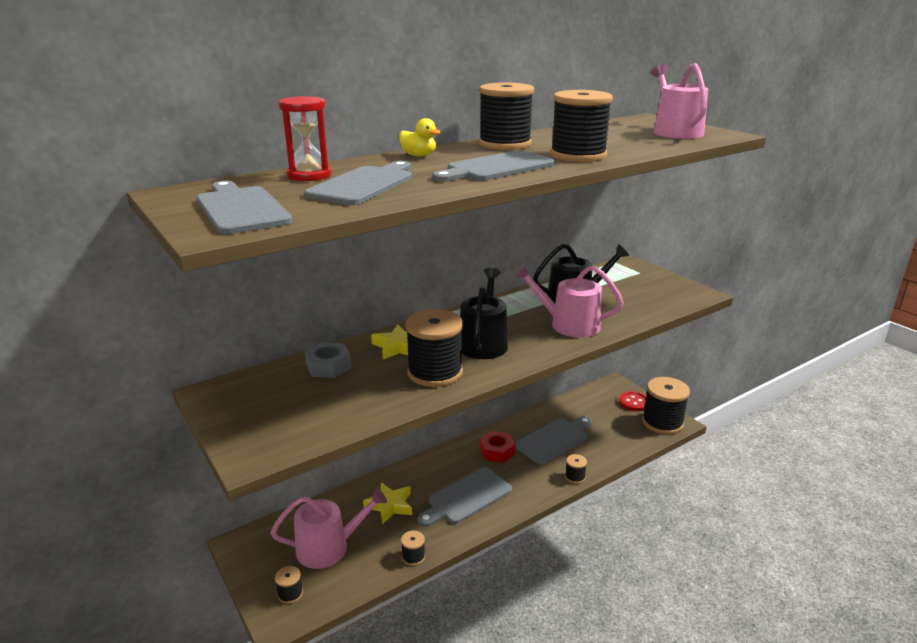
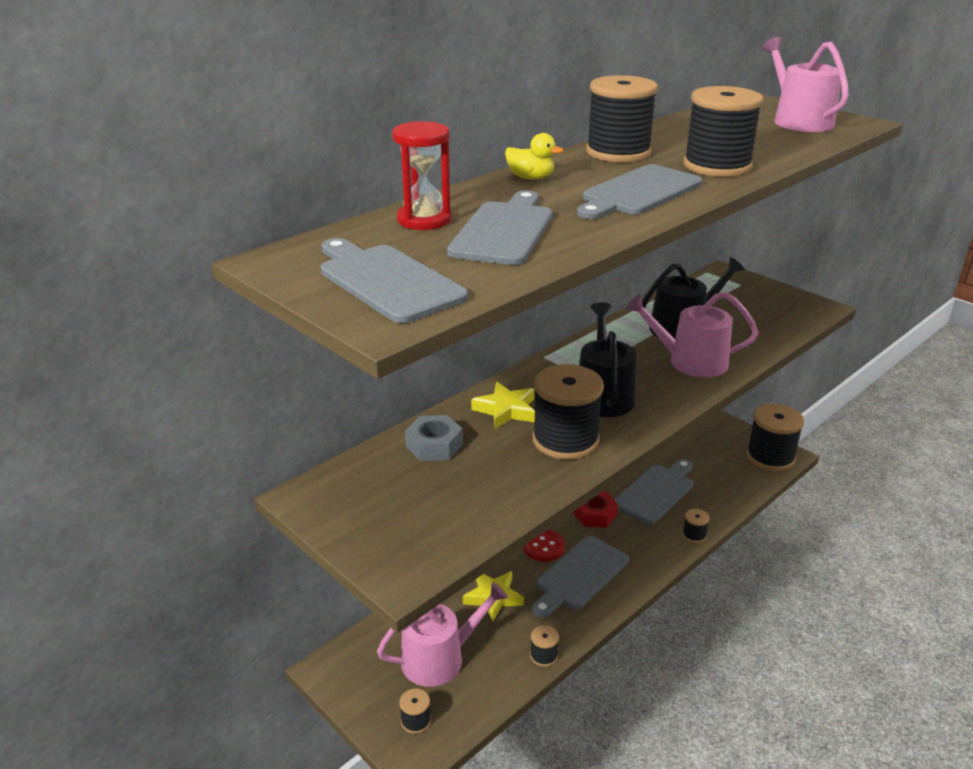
camera: 10 degrees left, 5 degrees up
(633, 402) = (730, 435): red button -> red button (543, 547)

